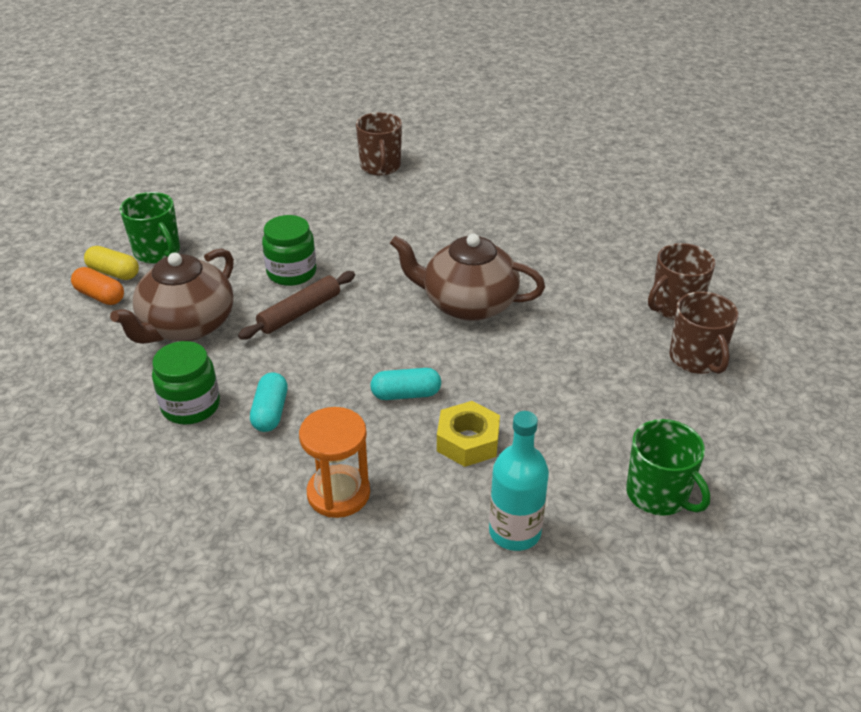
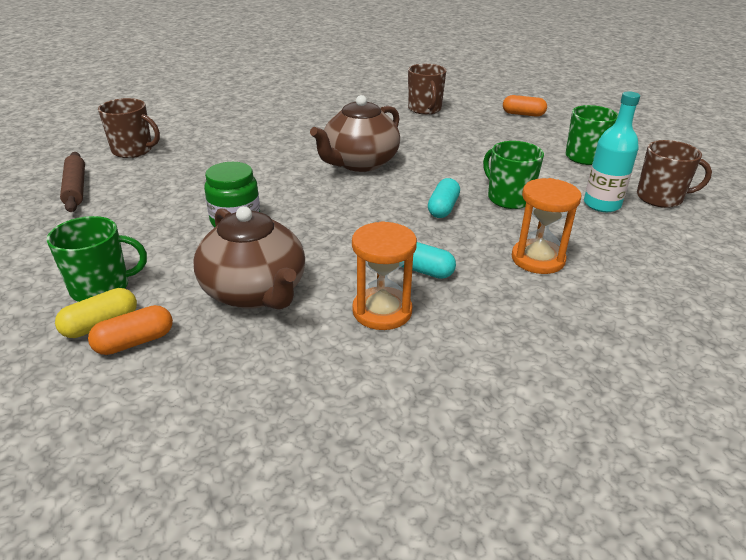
camera: 65 degrees left, 5 degrees down
(191, 406) = (382, 311): green jar -> orange hourglass
(300, 312) = (298, 229): brown rolling pin -> brown rolling pin (76, 188)
(468, 441) = (508, 198): yellow nut -> green mug
(696, 359) = (477, 117): brown mug -> brown mug (660, 198)
(757, 401) = (523, 114): none -> orange capsule

